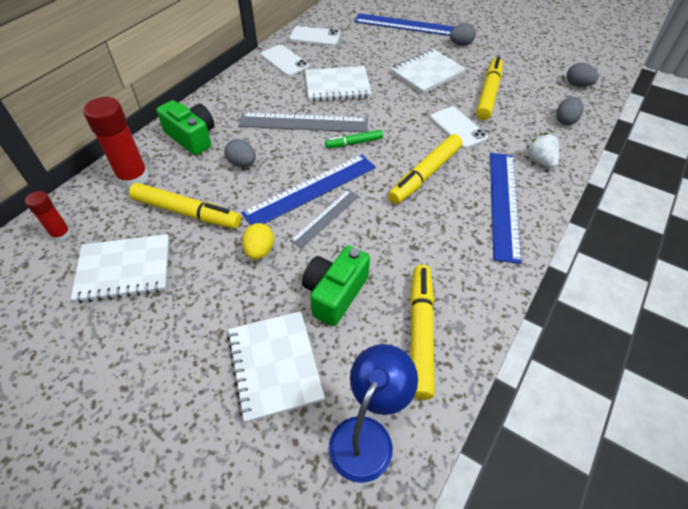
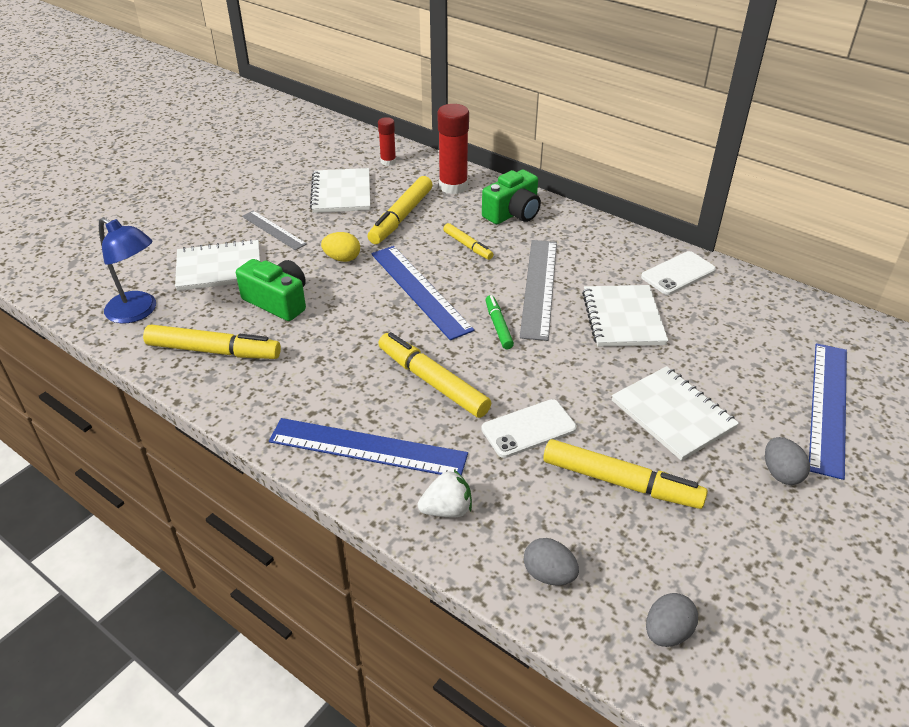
camera: 95 degrees right, 10 degrees down
(242, 163) = (467, 245): grey egg -> yellow marker
(315, 37) = (753, 302): white phone -> none
(325, 218) = (376, 299): grey ruler -> grey ruler (273, 230)

